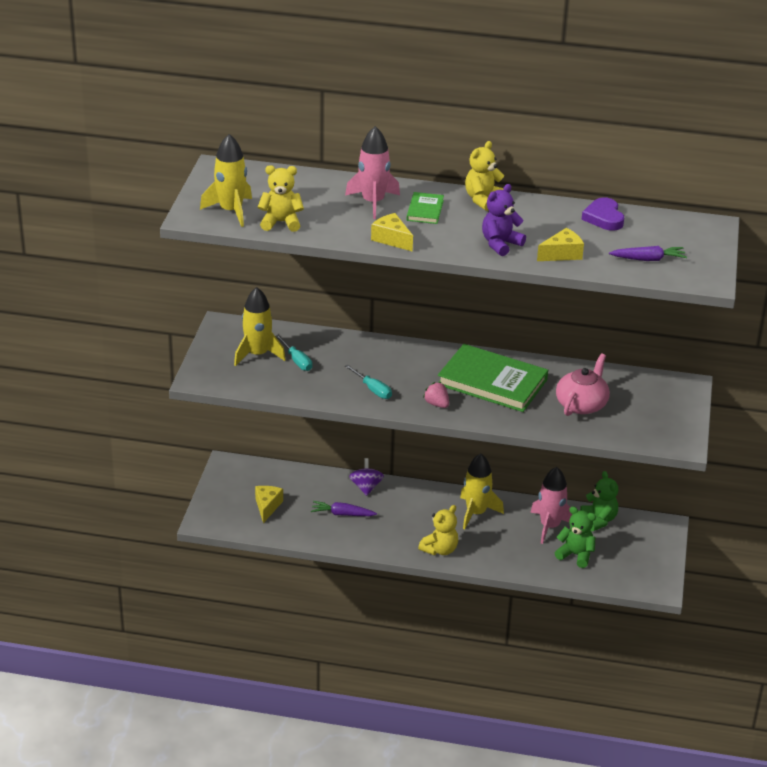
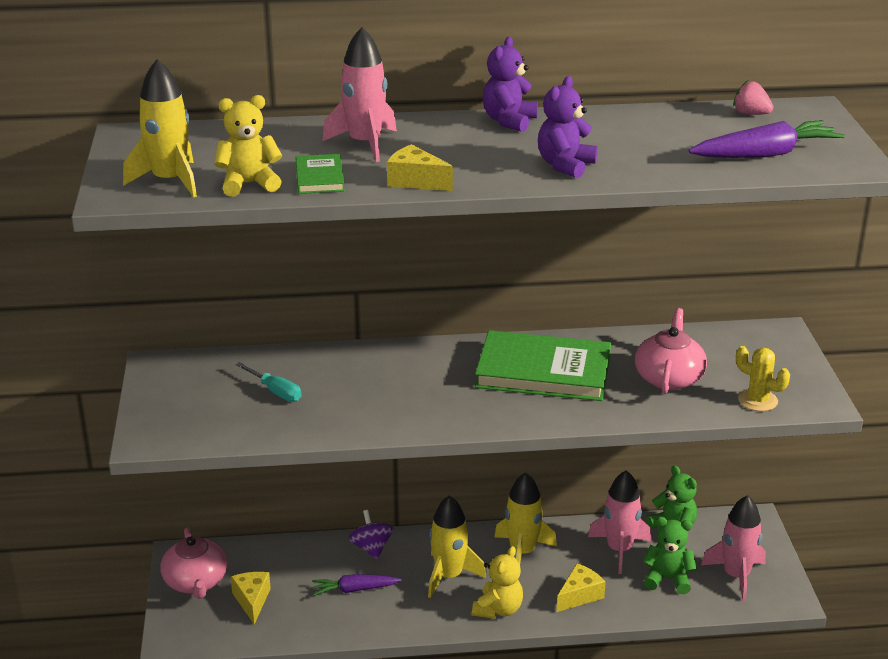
camera: 15 degrees left, 5 degrees down
(232, 485) = (196, 582): none -> pink teapot
(257, 354) = (218, 392): yellow rocket -> yellow rocket (449, 576)
(373, 389) = (393, 409): turquoise screwdriver -> none
(425, 210) = (440, 143): green book -> green book (319, 177)
(436, 404) = (486, 412): pink strawberry -> pink strawberry (750, 114)
(483, 200) = (509, 121): yellow teddy bear -> purple teddy bear
(562, 254) = (653, 165): yellow cheese -> yellow cheese (579, 595)
(604, 218) = (675, 119): purple heart -> none
(629, 563) = (736, 576): none -> pink rocket
(637, 433) = (757, 400): none -> yellow cactus
(648, 259) = (766, 154): purple carrot -> purple carrot, size x1.54

